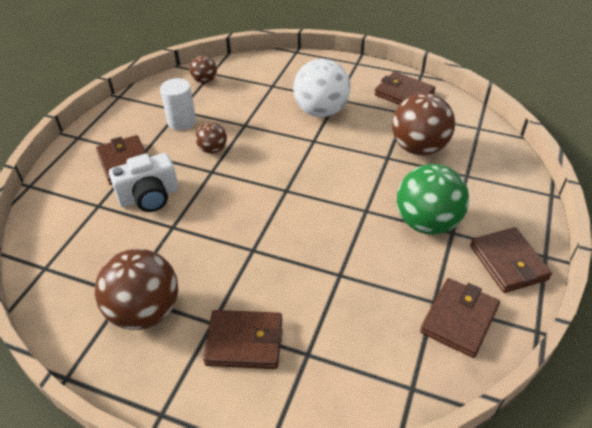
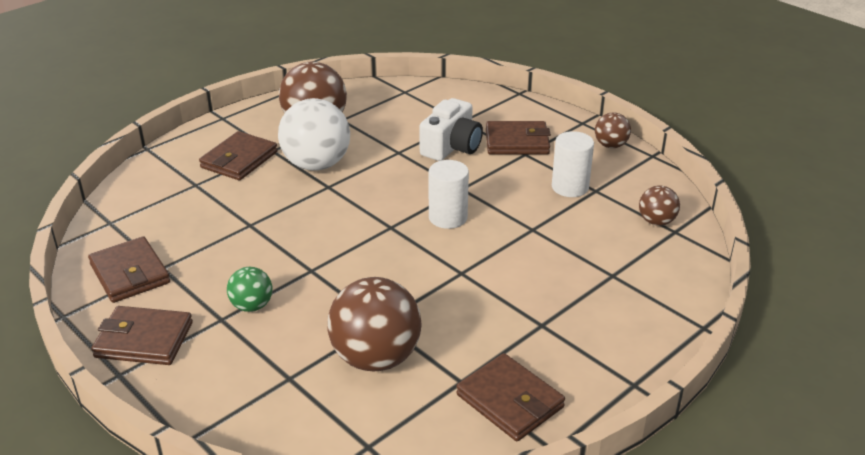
camera: 115 degrees right, 10 degrees down
(149, 197) = (451, 147): white camera -> white camera turned 150 degrees counterclockwise
(213, 150) = (499, 196): brown ball -> brown ball (610, 145)
(255, 166) = (448, 217): none -> white cylinder
(321, 111) = (520, 299): white ball -> white ball (316, 165)
(404, 94) = (510, 401): brown wallet -> brown wallet turned 75 degrees clockwise
(427, 223) = (252, 306): green ball -> green ball, size x0.52

